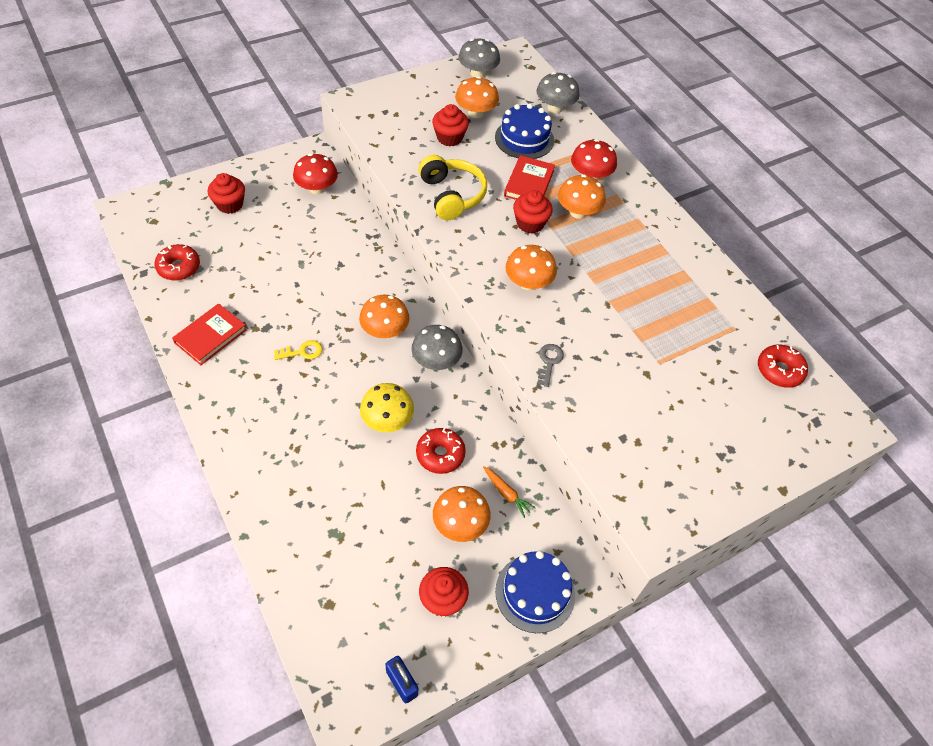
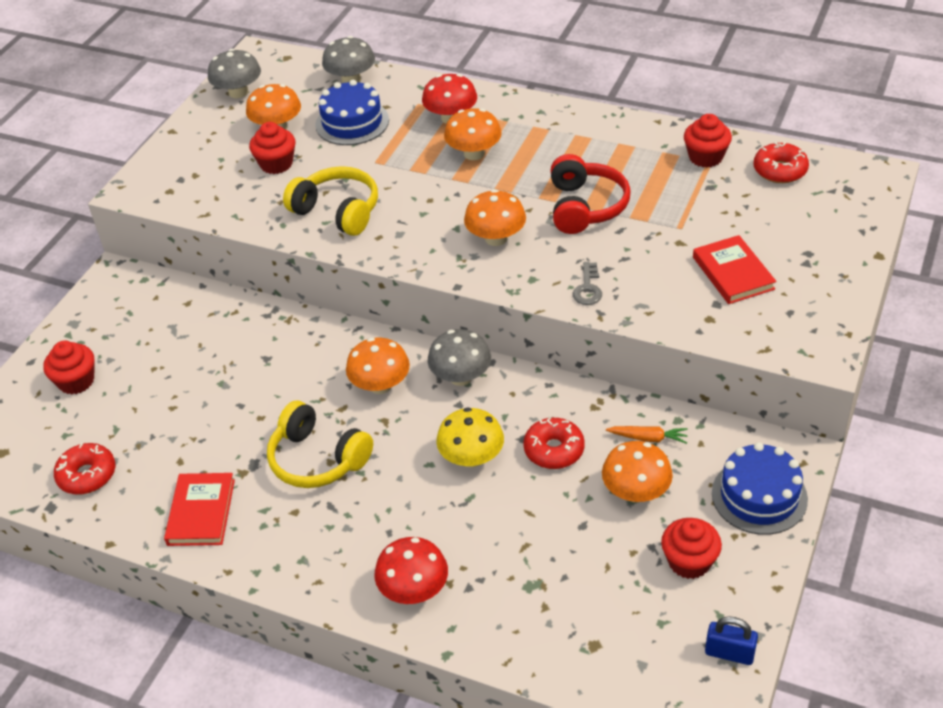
camera: 30 degrees left, 10 degrees down
(302, 351) = (318, 459): yellow key -> yellow headphones
(317, 188) = (159, 307): red mushroom -> red mushroom (414, 590)
(529, 183) = (401, 157): red book -> red book (733, 273)
(530, 223) = (441, 189): red cupcake -> red cupcake (705, 157)
(549, 362) = (588, 288): grey key -> grey key turned 150 degrees counterclockwise
(610, 301) = (585, 207): none -> red headphones

